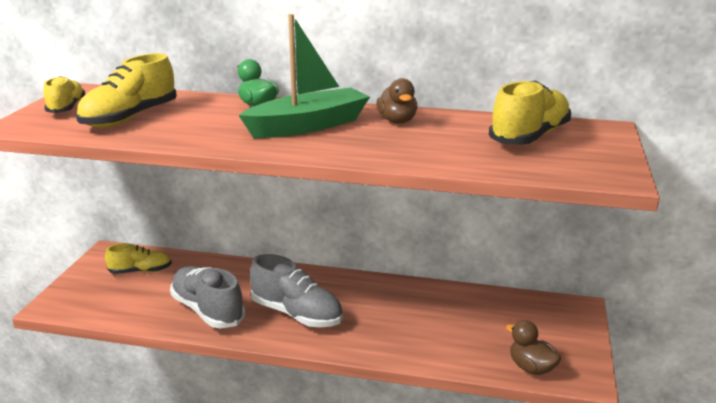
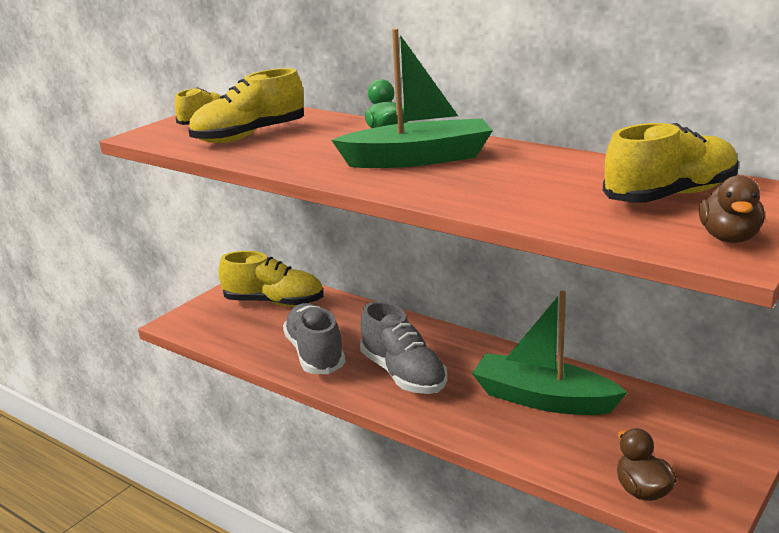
camera: 25 degrees right, 0 degrees up
(140, 271) = (274, 302): yellow shoe -> yellow shoe, size x1.59
(397, 121) = (523, 162): brown duck -> brown duck (729, 238)
(420, 313) = (543, 399): none -> green boat

